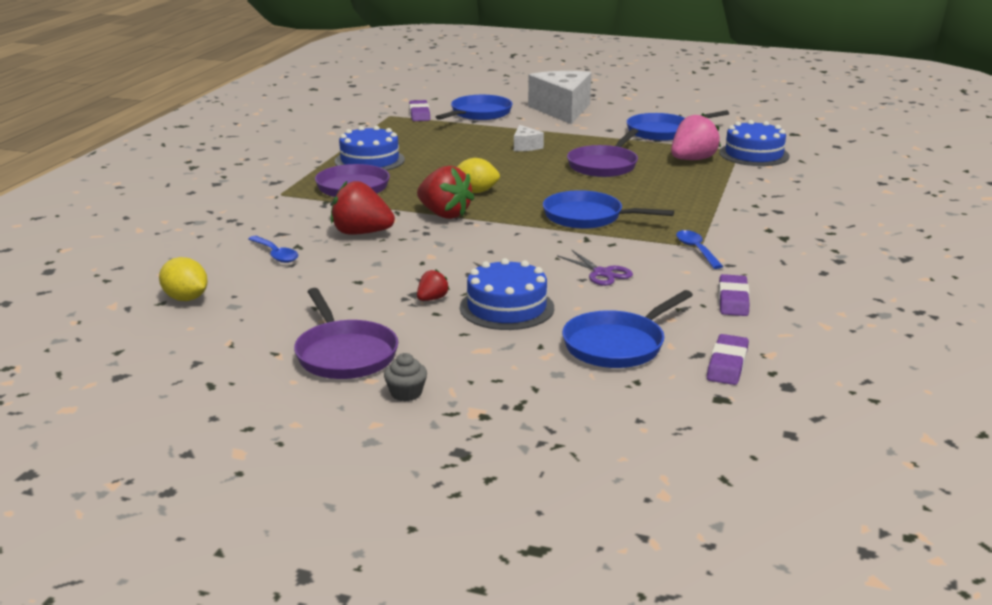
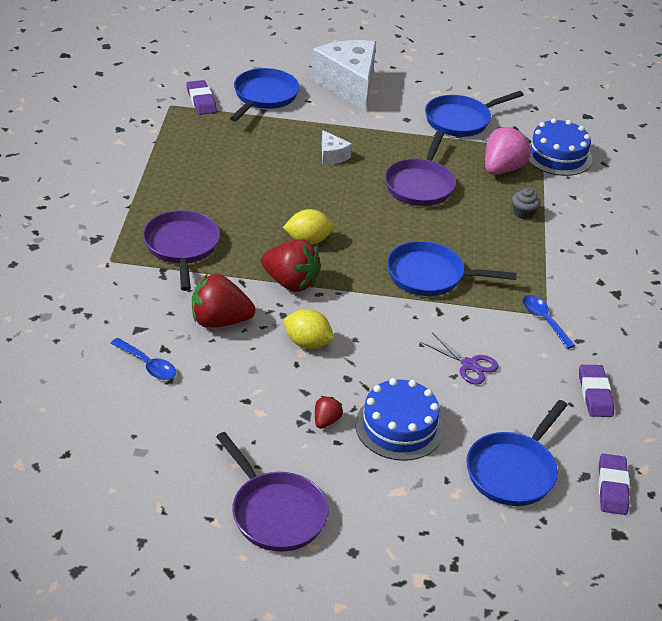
camera: 15 degrees left, 15 degrees up
(186, 298) = (88, 445): yellow lemon -> yellow lemon (307, 343)
(369, 160) = (180, 192): blue cake -> none
(406, 393) = (351, 561): grey cupcake -> grey cupcake (523, 213)

